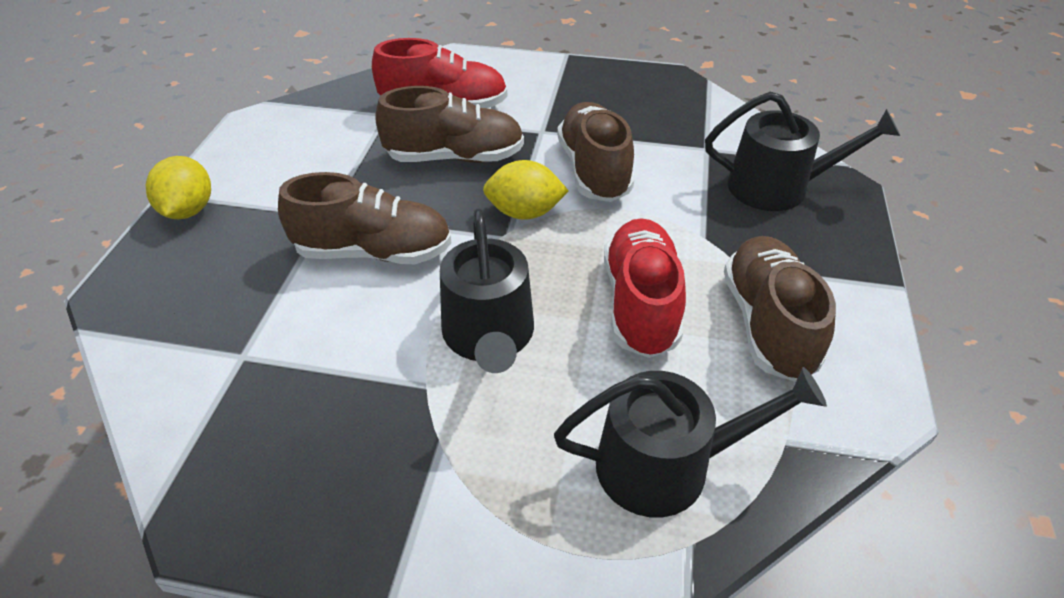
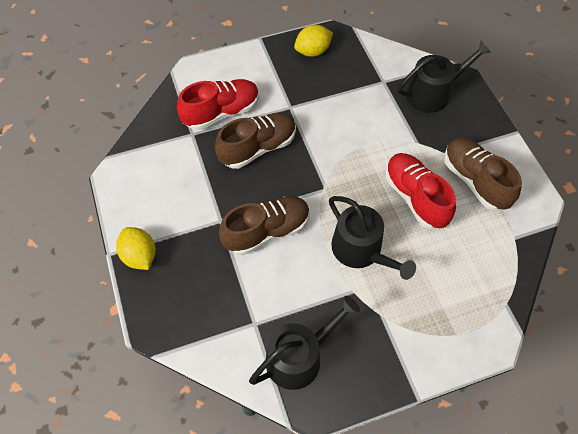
camera: 30 degrees left, 15 degrees up
(524, 213) = (323, 169): yellow lemon -> yellow lemon (313, 51)
(594, 170) = (337, 123): brown shoe -> none
(666, 465) = (477, 274): black watering can -> black watering can (299, 356)

